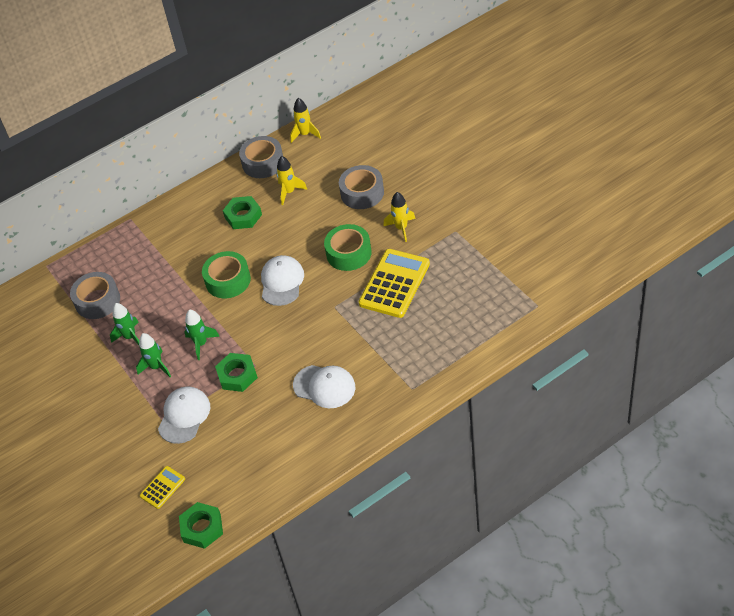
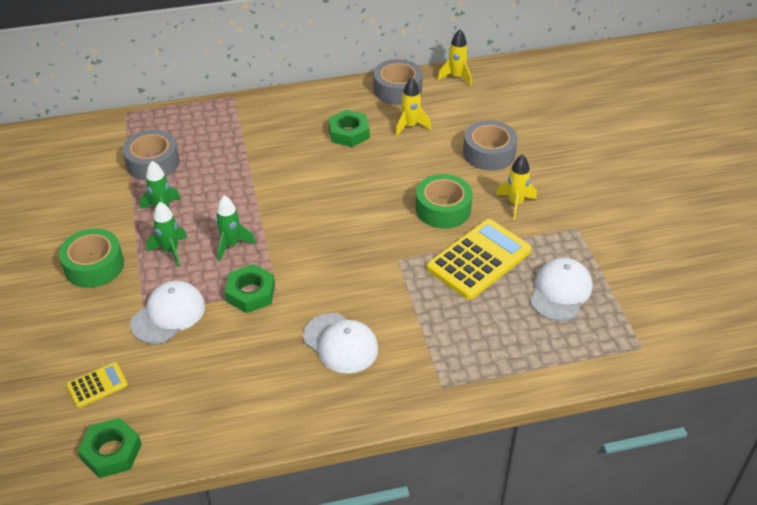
camera: 15 degrees right, 5 degrees down
(228, 280) = (297, 190): green tape -> green tape (94, 266)
(282, 282) = (353, 212): white cap -> white cap (560, 291)

